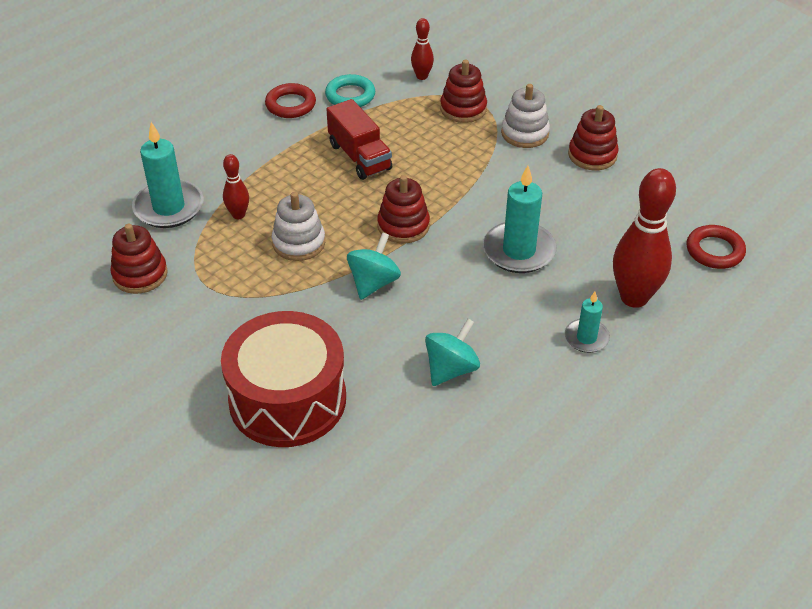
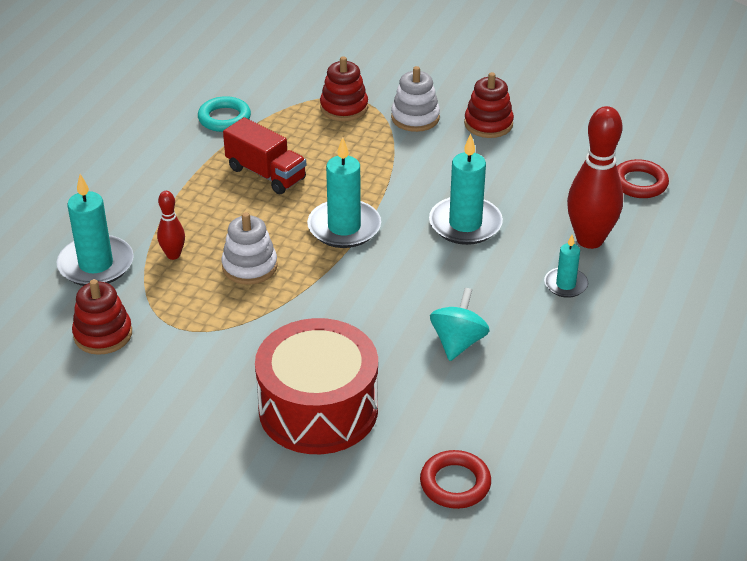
camera: 20 degrees left, 5 degrees down
(290, 105) = (168, 139): red ring -> red ring (455, 483)
(373, 283) = (343, 285): turquoise spinning top -> none
(403, 226) = (344, 227): red stacking toy -> turquoise candle
(422, 76) = (287, 86): red bowling pin -> none

